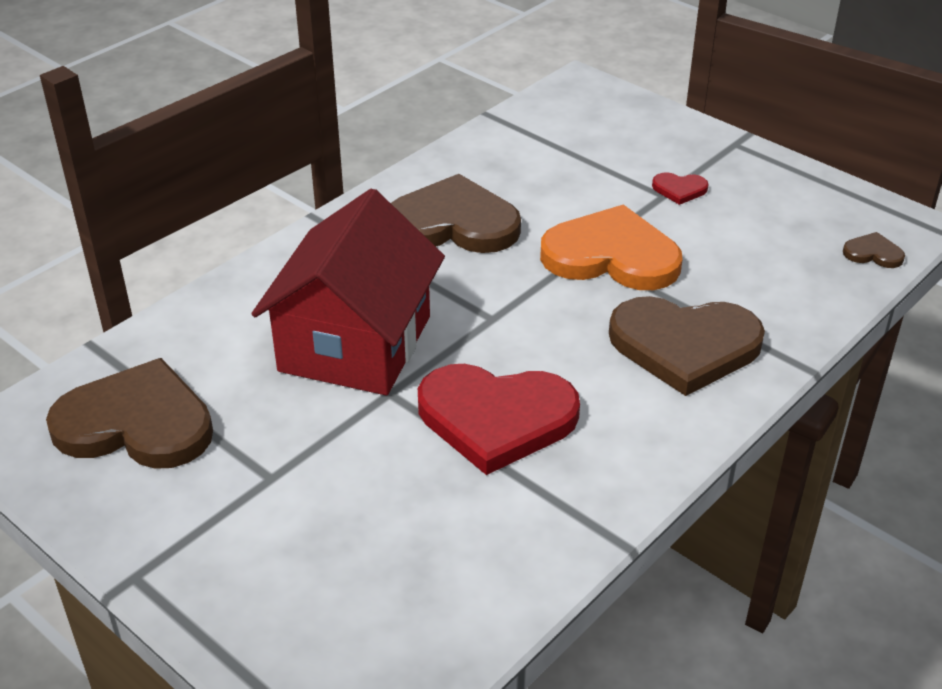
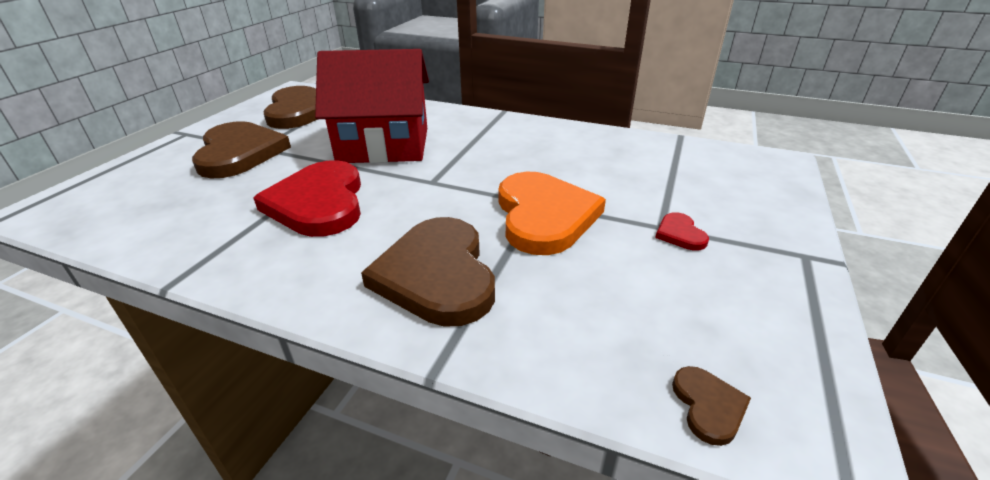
camera: 70 degrees right, 5 degrees down
(453, 223) = (532, 149): brown heart -> brown heart (239, 153)

